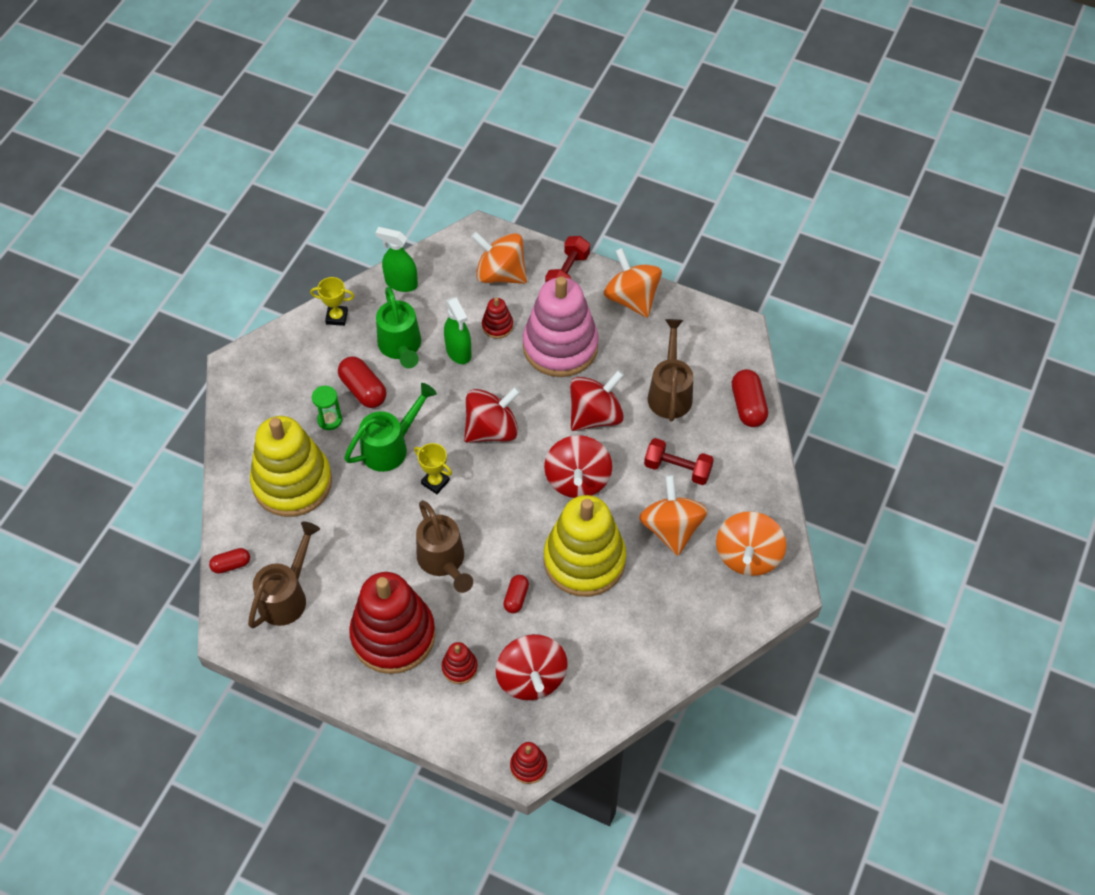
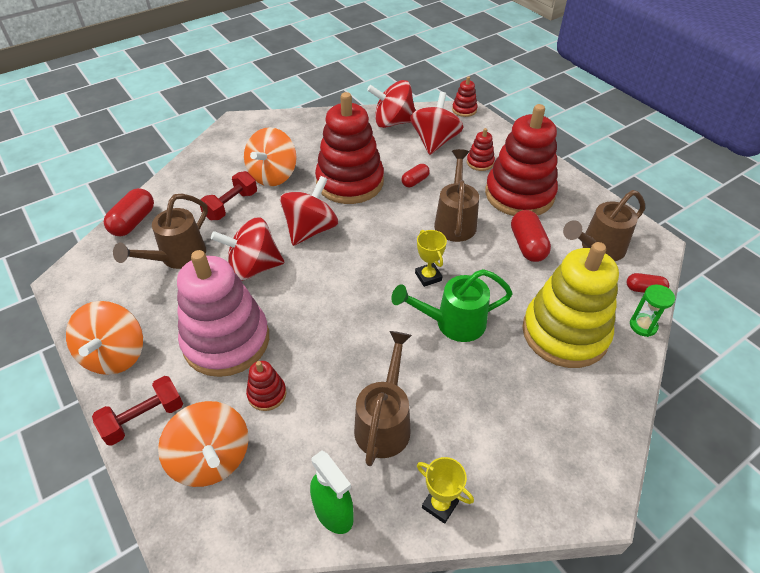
camera: 150 degrees left, 10 degrees down
(329, 420) = (503, 377): green hourglass -> green hourglass (643, 326)
(363, 390) = (452, 392): red capsule -> red capsule (527, 245)
(401, 347) = (384, 422): green watering can -> brown watering can
(458, 352) = (327, 385): green spray bottle -> none
(492, 429) = (349, 296): red spinning top -> red spinning top (393, 122)
(584, 560) = (350, 182): yellow stacking toy -> red stacking toy
(677, 469) = (231, 206): red dumbbell -> red dumbbell turned 75 degrees clockwise
(747, 556) = (241, 144): orange spinning top -> none

